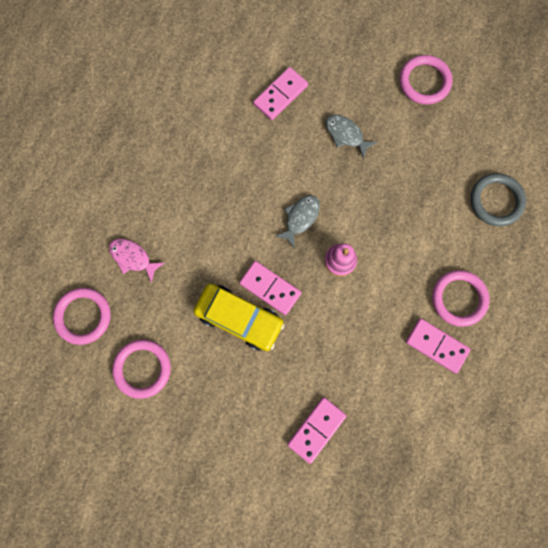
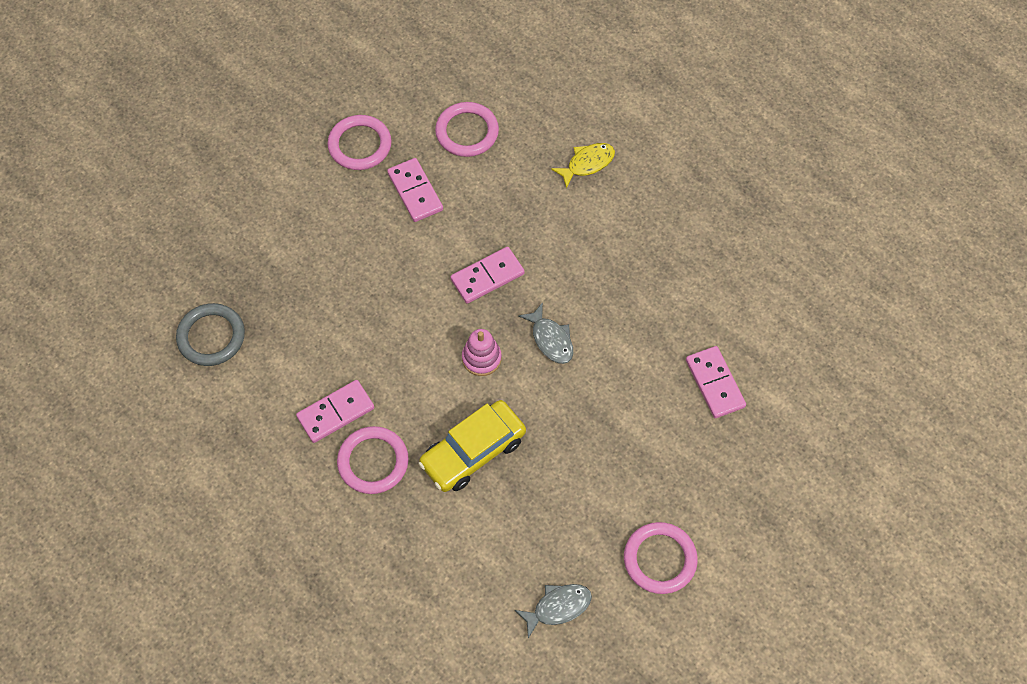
camera: 115 degrees right, 15 degrees down
(83, 316) = (547, 101): pink ring -> pink ring (360, 145)
(133, 258) = (587, 164): pink fish -> yellow fish
(239, 318) = (470, 235): yellow car -> yellow car (473, 451)
(316, 429) = (320, 258): pink domino -> pink domino (415, 191)
(346, 135) = (630, 433): grey fish -> grey fish (558, 607)
(496, 201) = (464, 564): grey ring -> grey ring (211, 337)

